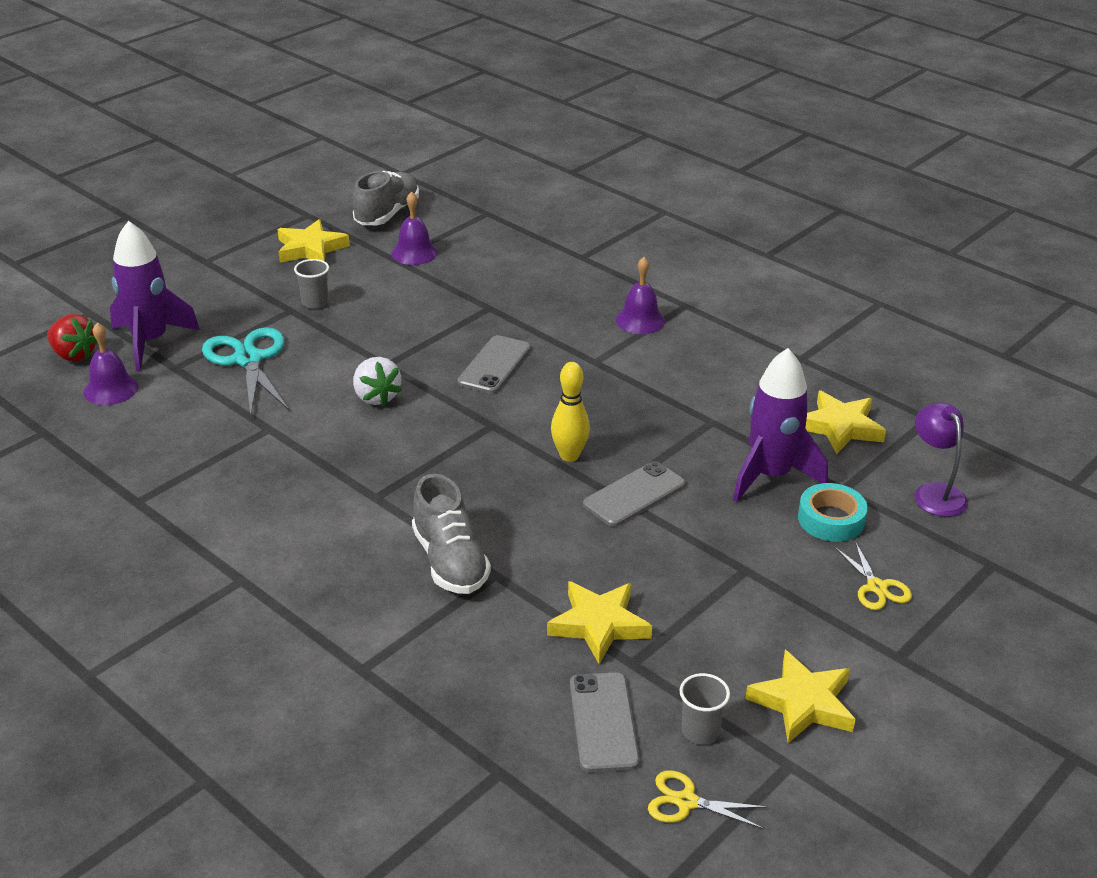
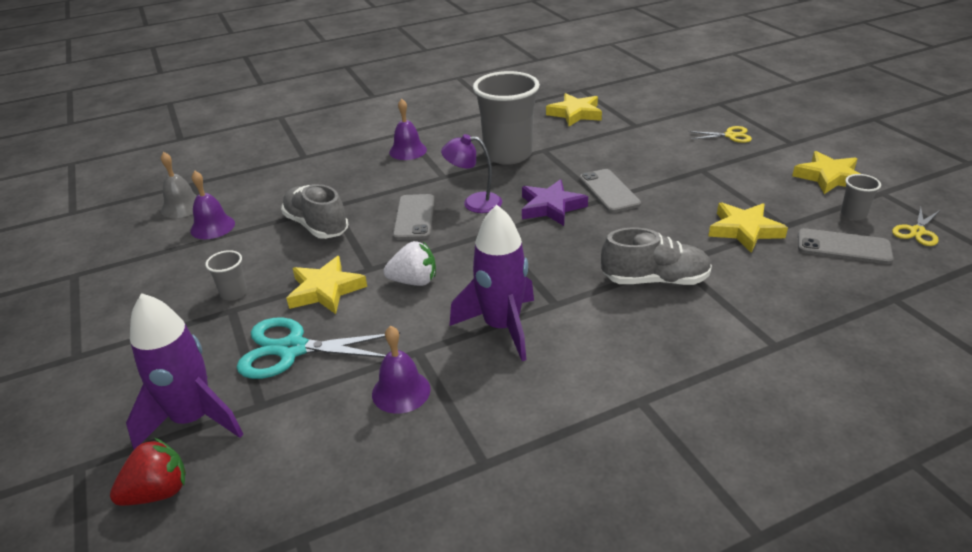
camera: 65 degrees left, 0 degrees up
(111, 389) = (259, 464): purple bell -> purple bell (401, 391)
(310, 249) = (137, 282): yellow star -> yellow star (326, 290)
(387, 214) = (131, 230): grey shoe -> grey shoe (316, 226)
(441, 224) = (182, 206): none -> grey bell
(494, 365) = (414, 217): grey phone -> grey phone turned 45 degrees clockwise
(569, 456) = (551, 207): yellow bowling pin -> purple star
(679, 396) = (508, 154): none -> grey cup
(770, 476) = (612, 143): purple rocket -> purple rocket (502, 327)
(831, 519) = (663, 135): turquoise tape -> none
(935, 493) = (651, 103): purple lamp -> purple lamp (474, 203)

